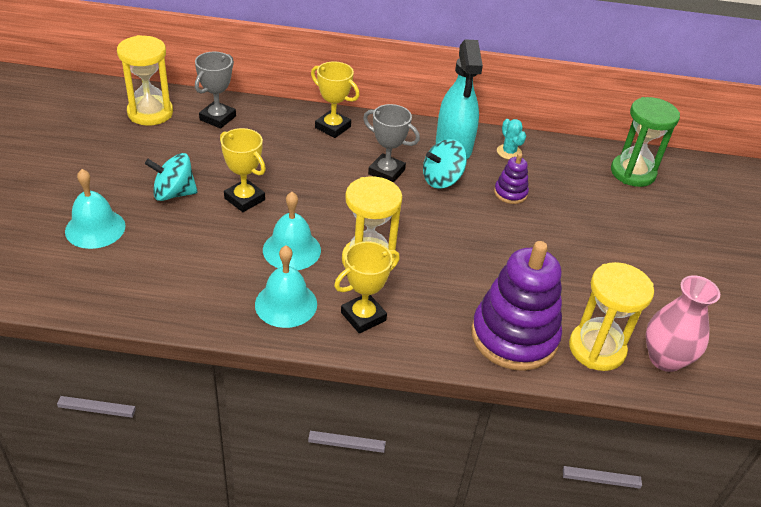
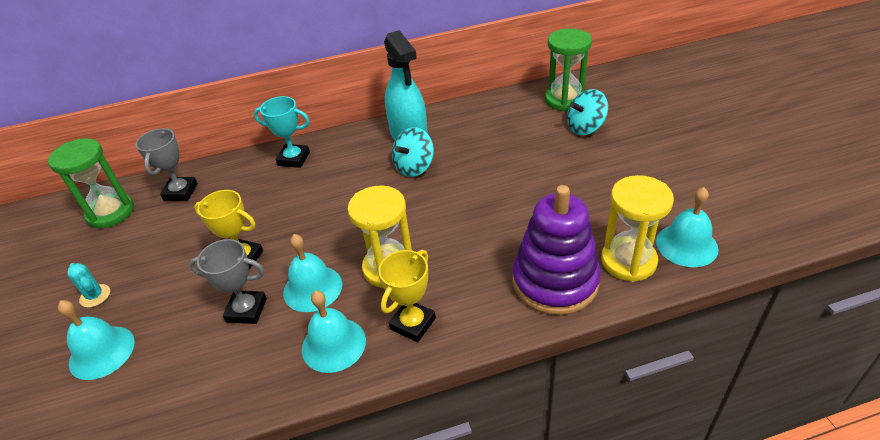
camera: 15 degrees left, 0 degrees up
(150, 113) = (111, 212): yellow hourglass -> green hourglass
(174, 193) = (169, 281): turquoise spinning top -> turquoise spinning top (585, 127)
(333, 127) = (294, 159): yellow trophy -> turquoise trophy
(386, 172) = (362, 180): grey trophy -> grey trophy (246, 310)
(509, 152) = (457, 121): turquoise cactus -> turquoise cactus (95, 296)
(510, 193) = (478, 155): purple stacking toy -> none
(665, 359) = (686, 245): pink vase -> turquoise bell

